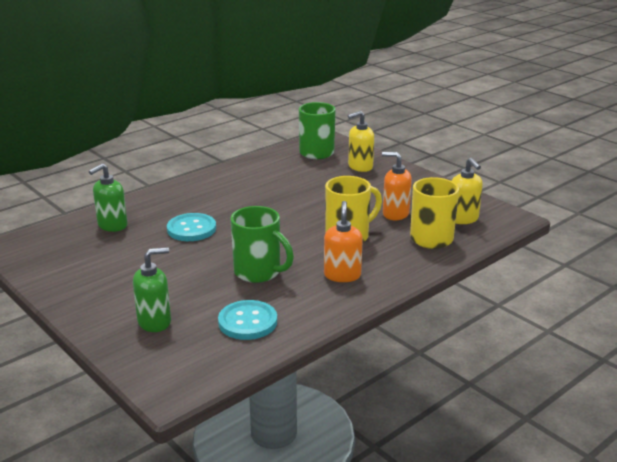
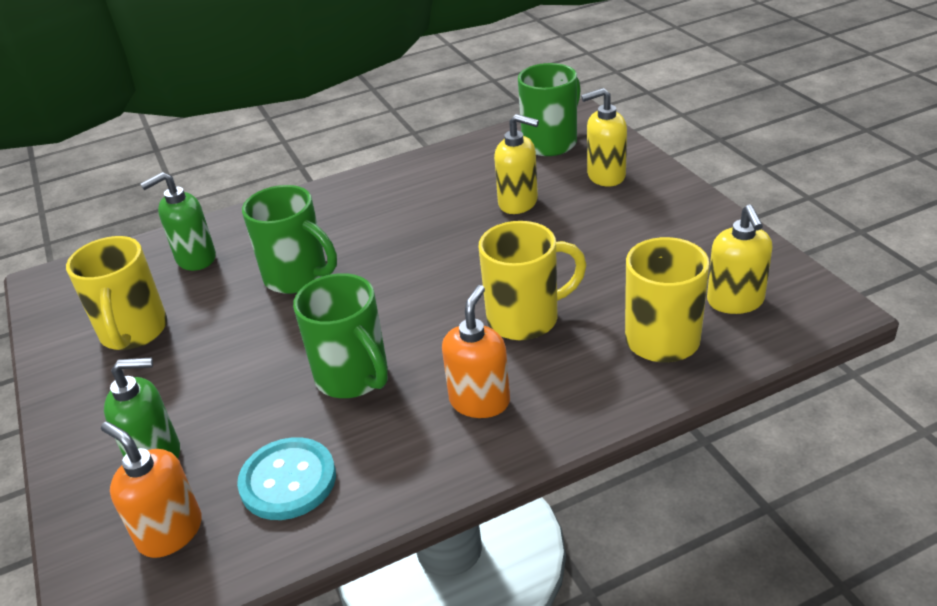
camera: 20 degrees right, 10 degrees up
(94, 266) = (134, 333): none -> yellow mug
(191, 229) = (298, 277): turquoise button -> green mug
(313, 183) = (518, 203): none -> yellow soap dispenser
(395, 214) = (622, 278): orange soap dispenser -> orange soap dispenser (170, 532)

